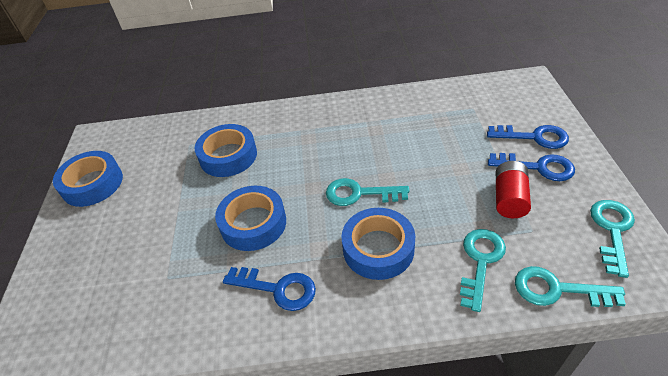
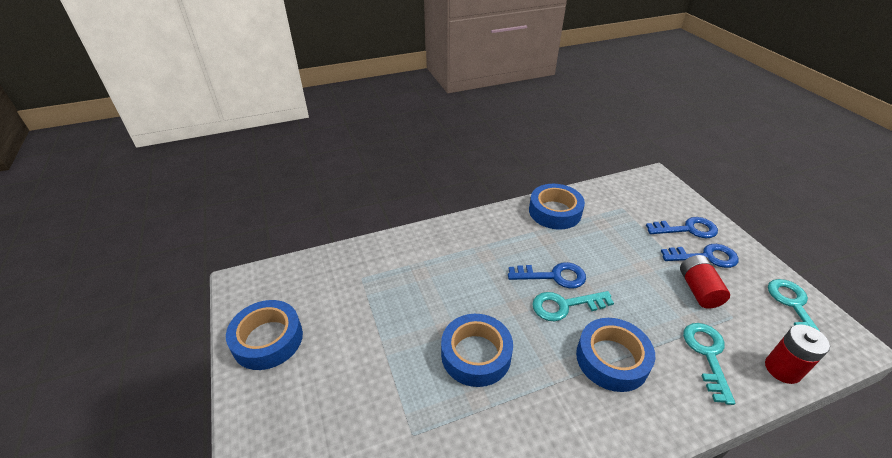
camera: 20 degrees left, 5 degrees down
(228, 156) = (411, 285): blue tape -> blue tape (555, 212)
(277, 288) = (537, 421): blue key -> blue key (553, 276)
(557, 289) = (782, 369): turquoise key -> red battery

